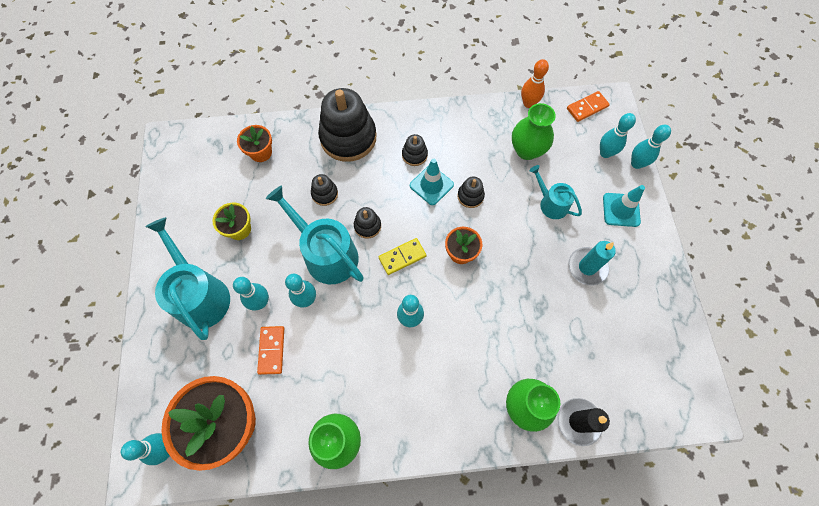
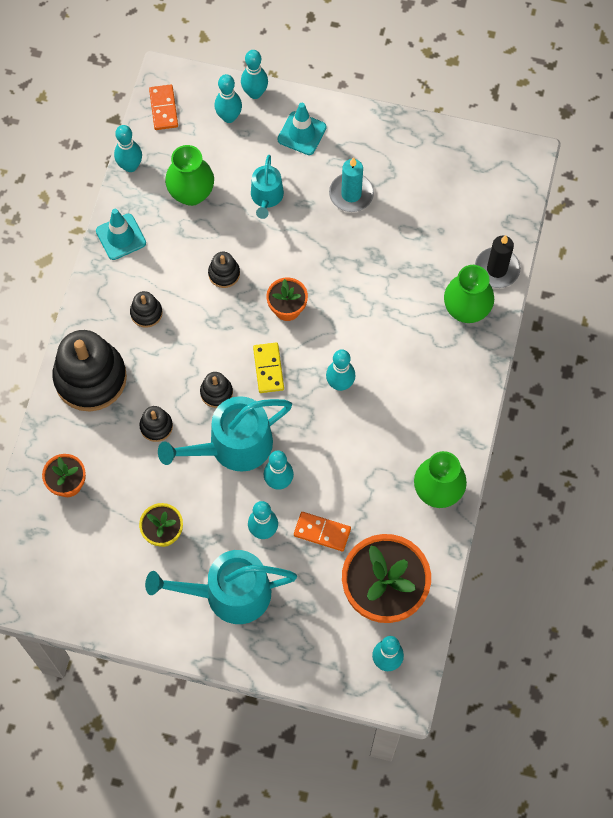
camera: 70 degrees left, 0 degrees up
(431, 185) = (193, 309): turquoise traffic cone -> turquoise traffic cone (121, 237)
(528, 103) = (130, 166): orange bowling pin -> turquoise bowling pin
(551, 203) = (266, 197): turquoise watering can -> turquoise watering can turned 60 degrees counterclockwise

